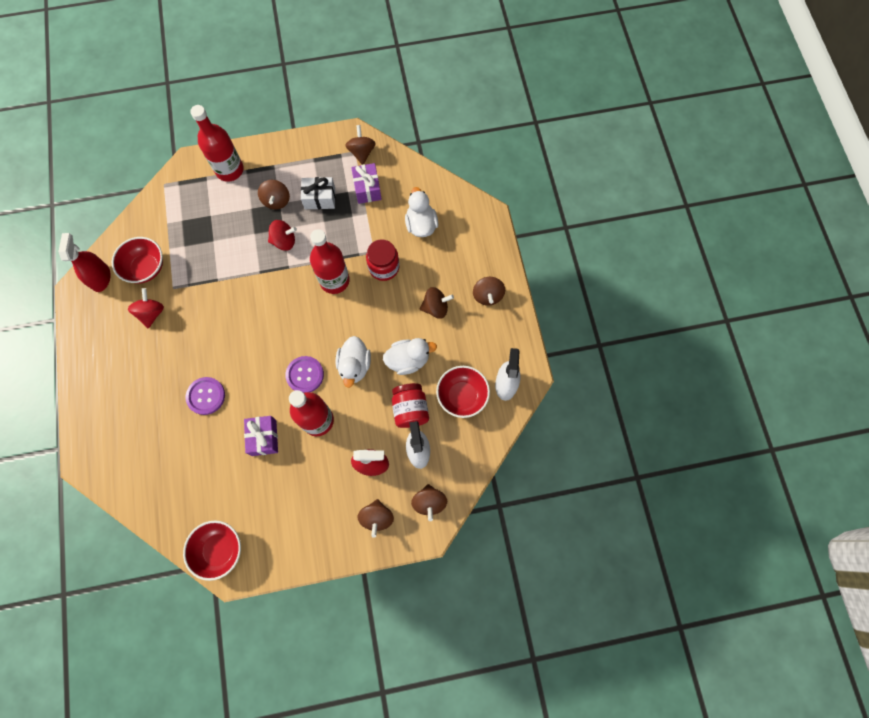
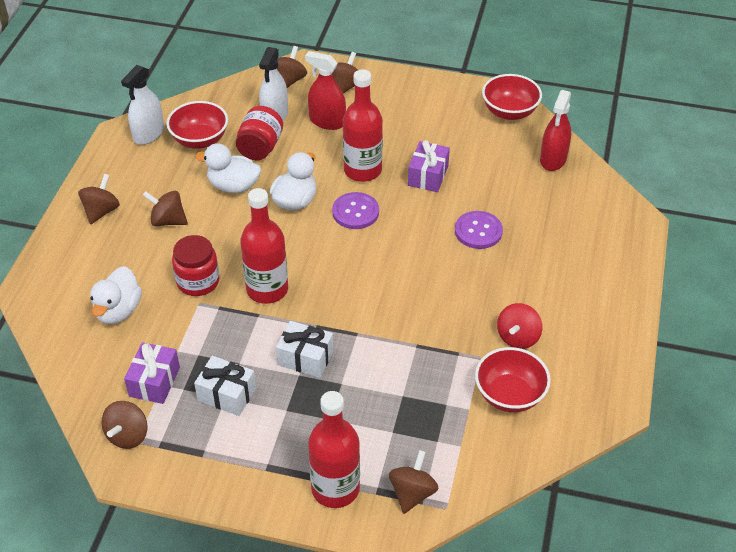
camera: 155 degrees left, 25 degrees down
(101, 278) = (578, 406): red spray bottle -> red spray bottle (553, 159)
(276, 201) = (288, 415): brown spinning top -> brown spinning top (412, 493)
(284, 241) = (305, 358): red spinning top -> white gift

